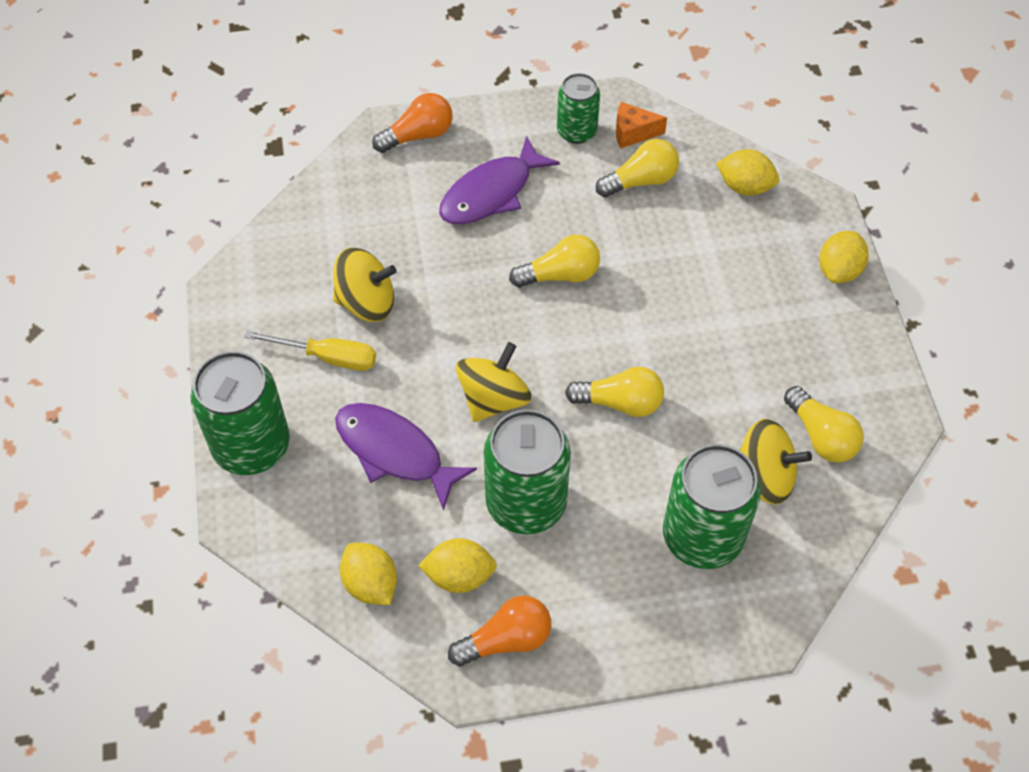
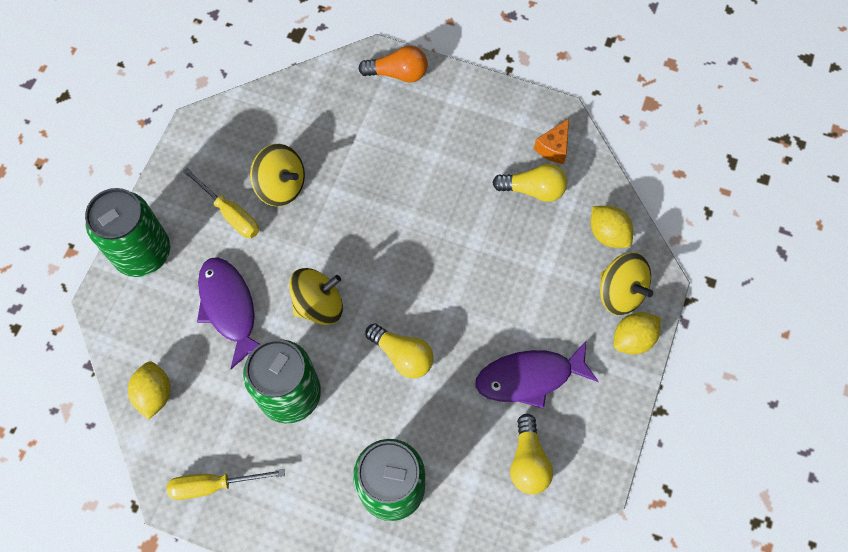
camera: 30 degrees right, 10 degrees up
(459, 576) = (213, 421): yellow lemon -> none
(491, 193) = (420, 145): purple fish -> purple fish (529, 377)
(506, 640) = (213, 485): orange light bulb -> yellow screwdriver
(560, 275) = (426, 234): yellow light bulb -> none
(576, 131) = (513, 126): green can -> none
(633, 133) = (553, 148): orange cheese -> orange cheese turned 90 degrees counterclockwise
(764, 477) = (466, 469): yellow spinning top -> yellow spinning top (620, 292)

